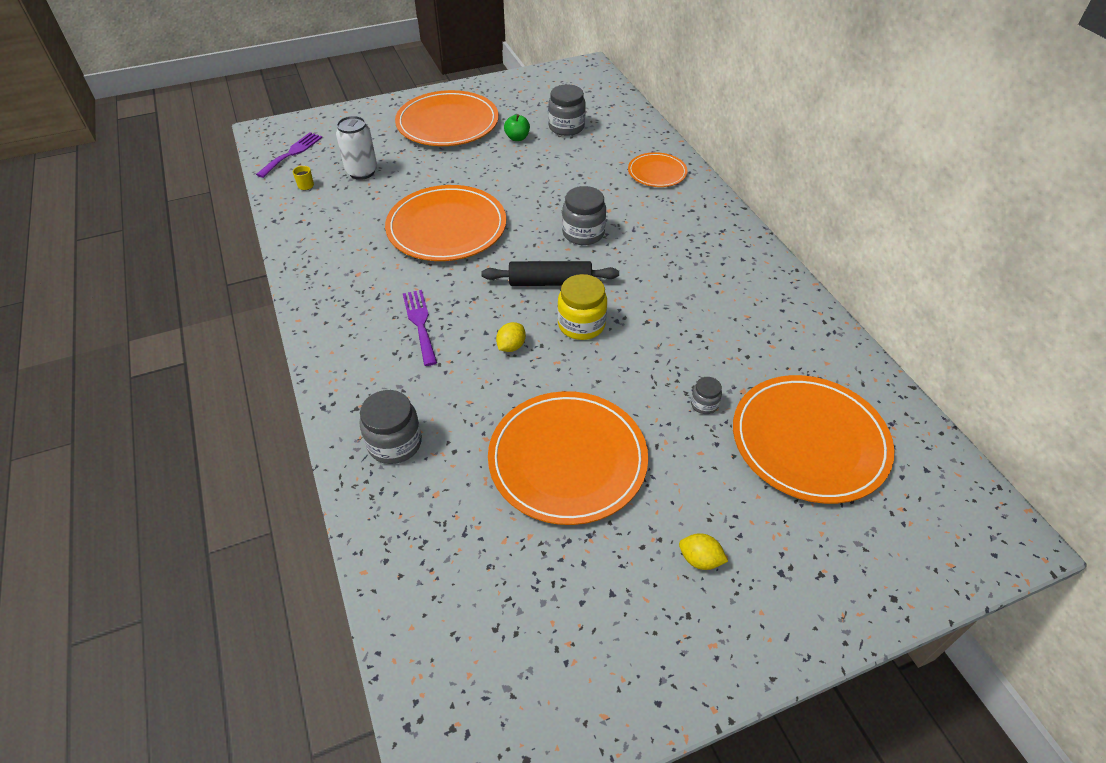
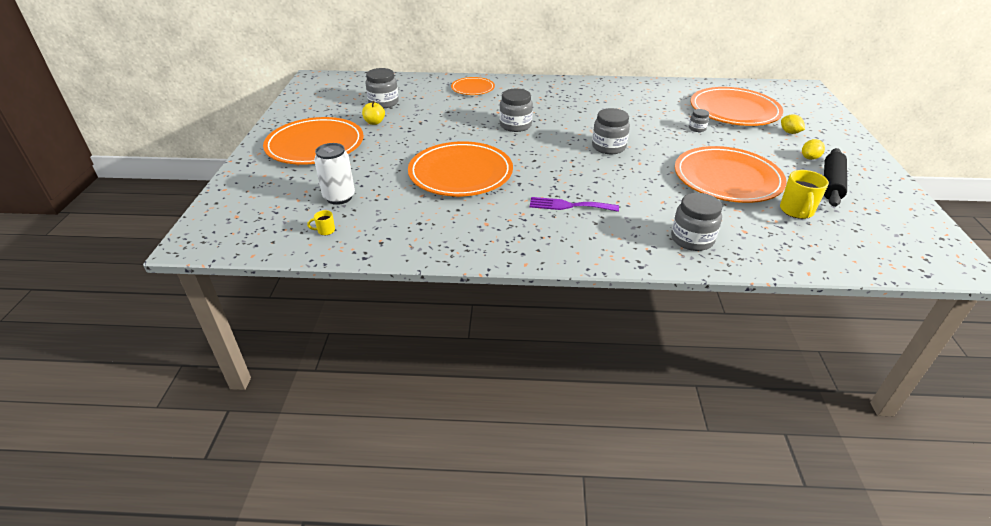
camera: 65 degrees left, 10 degrees down
(292, 153) = (259, 230): purple fork -> none
(511, 346) = (615, 175): yellow lemon -> yellow lemon (789, 132)
(515, 550) = (796, 211): none -> yellow mug
(517, 138) = (374, 122): green apple -> yellow apple
(550, 282) = (559, 148): black rolling pin -> black rolling pin (831, 184)
(581, 324) = (608, 147): yellow jar -> grey jar

